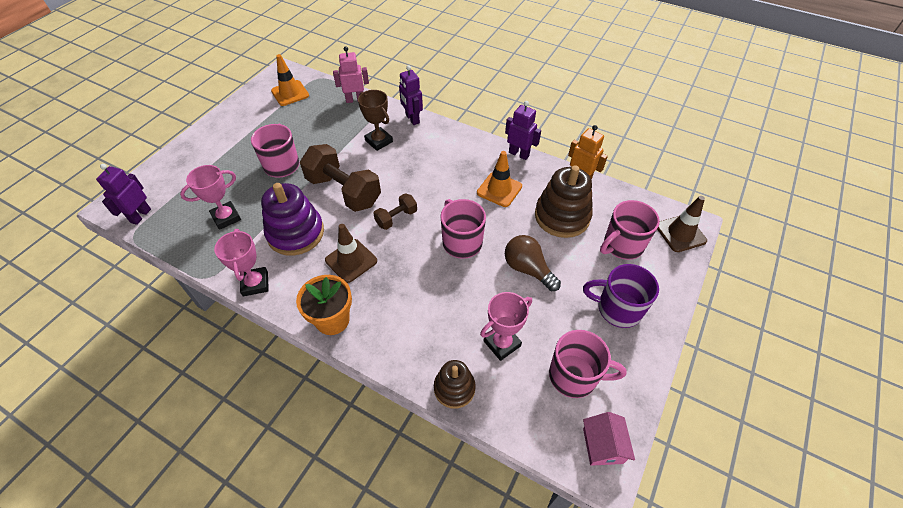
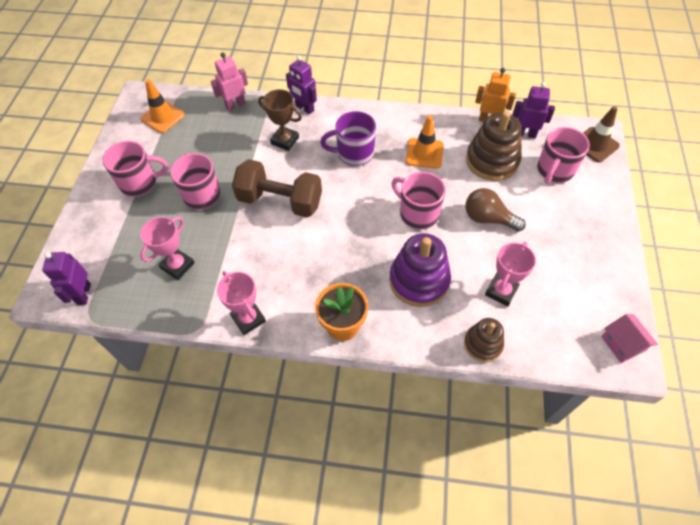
camera: 20 degrees left, 5 degrees up
(295, 233) = (258, 257): purple stacking toy -> purple stacking toy (419, 280)
(351, 260) = (327, 265): brown traffic cone -> none
(396, 218) = (346, 211): brown dumbbell -> none
(519, 154) = (423, 114): purple robot -> purple robot (525, 134)
(574, 376) = (573, 296): pink mug -> pink mug (140, 183)
(617, 309) = (578, 227): purple mug -> purple mug (354, 154)

